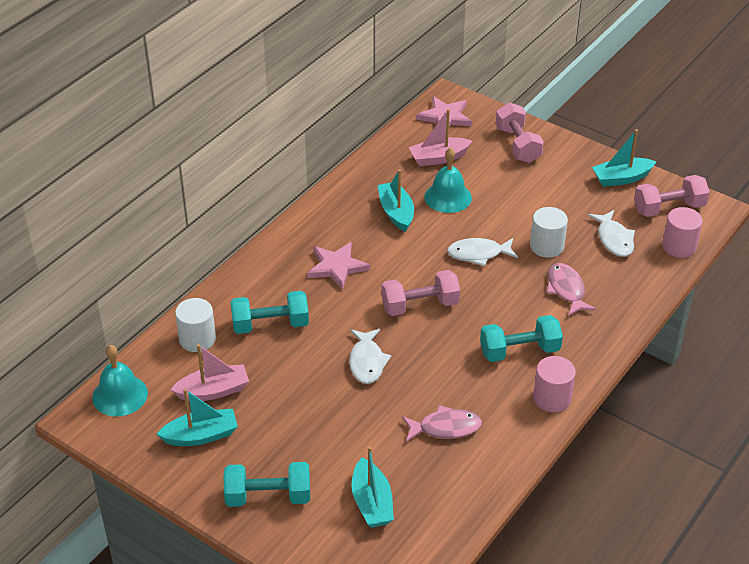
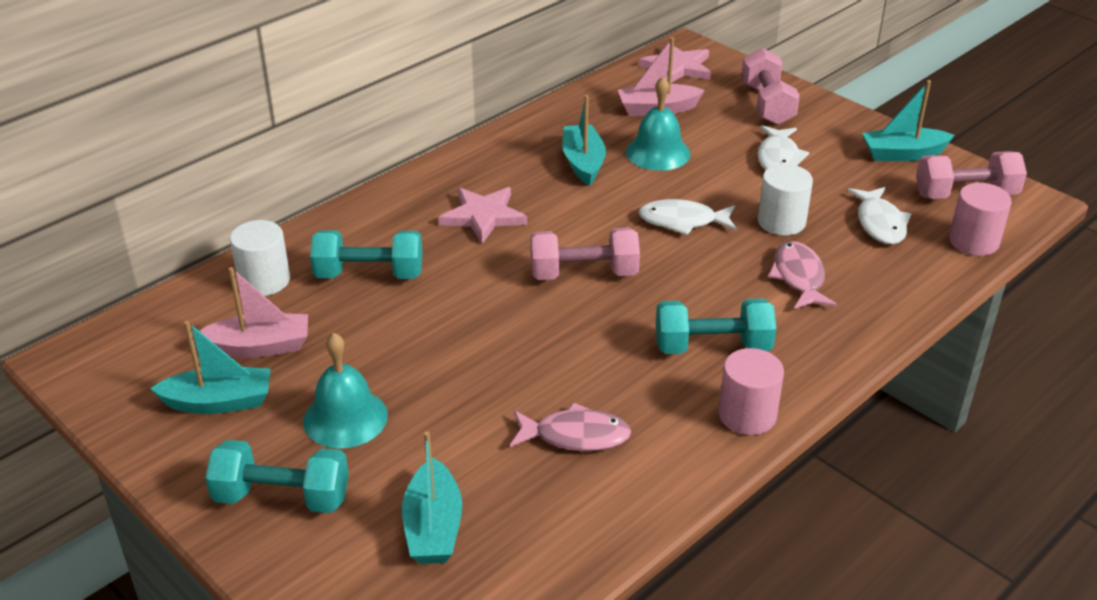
camera: 10 degrees right, 5 degrees down
(120, 395) = (131, 337): turquoise bell -> turquoise bell (345, 418)
(367, 362) = (487, 335): white fish -> white fish (778, 158)

